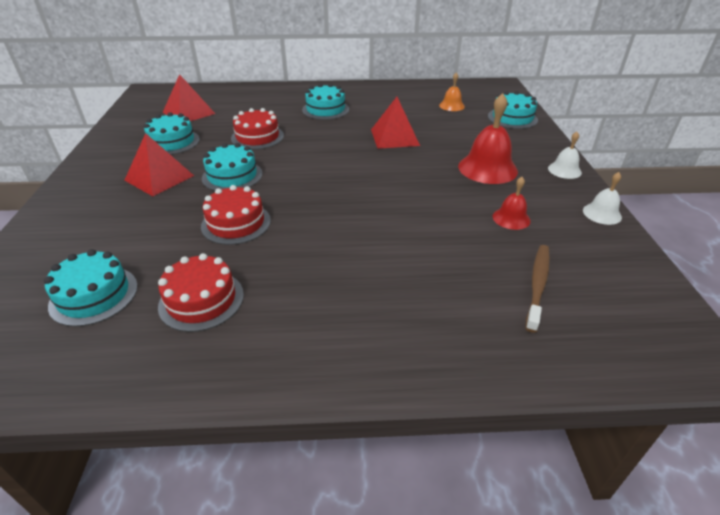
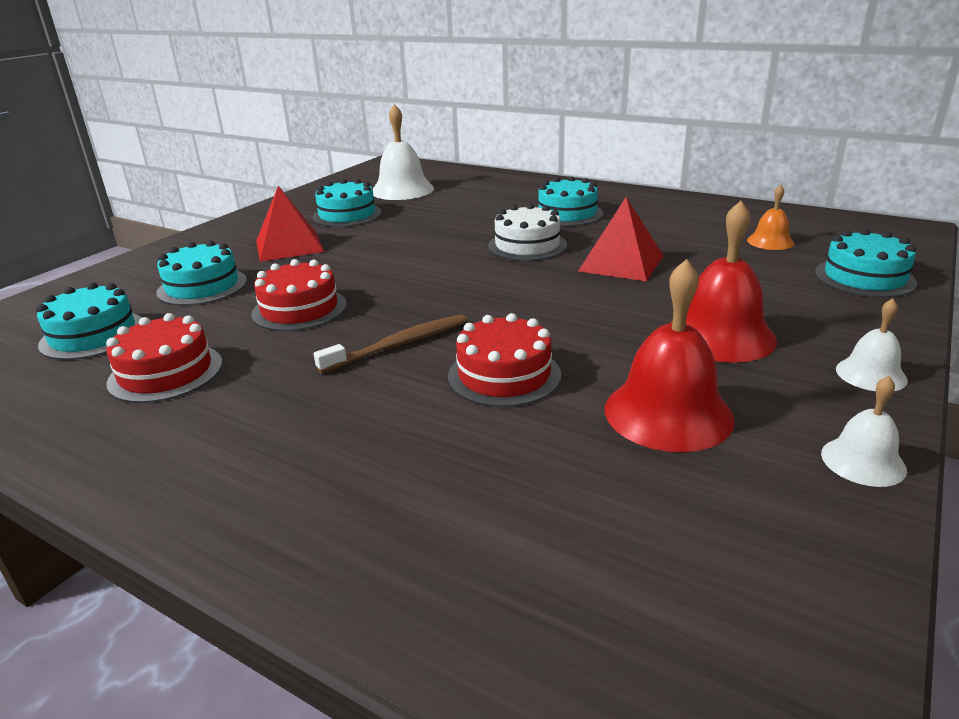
camera: 35 degrees right, 10 degrees down
(189, 113) = (402, 190): red pyramid -> white bell
(232, 176) = (361, 261): turquoise cake -> turquoise cake (202, 286)
(257, 137) = (442, 228): red cake -> red cake (504, 375)
(328, 138) = (527, 245): none -> white cake
(511, 218) = (668, 413): red bell -> red bell, size x1.83
(537, 285) = (585, 520): brown toothbrush -> brown toothbrush (398, 345)

